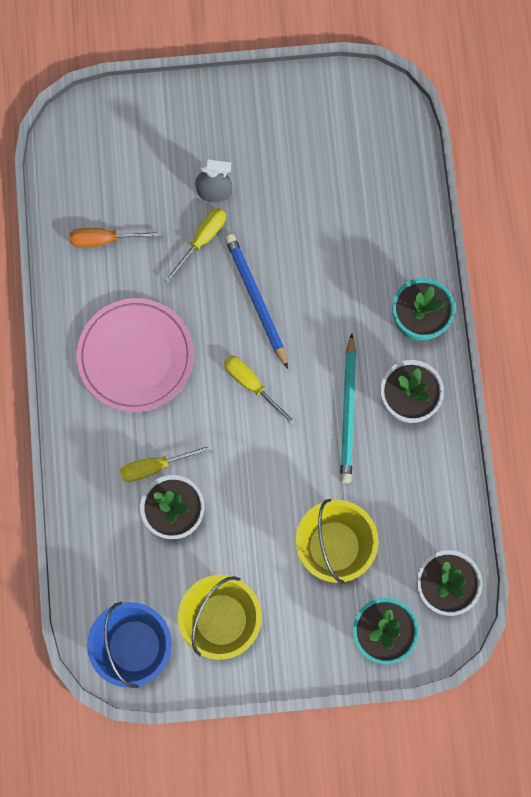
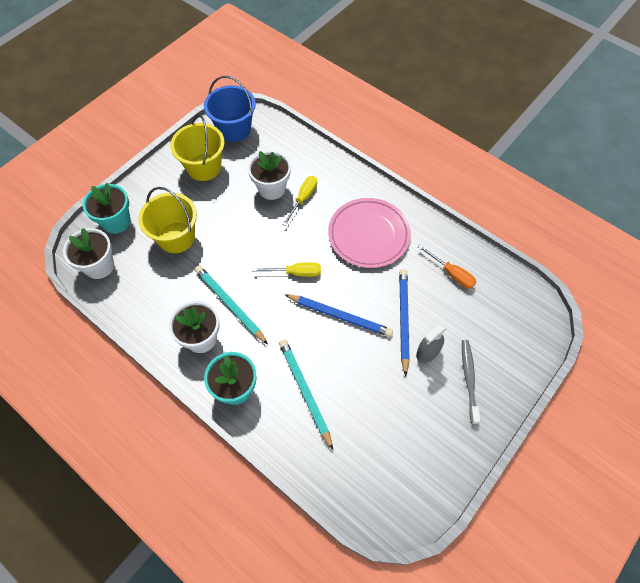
camera: 135 degrees right, 15 degrees down
(105, 239) = (451, 273): orange screwdriver -> orange screwdriver turned 90 degrees clockwise
(202, 240) = (403, 320): yellow screwdriver -> blue pencil
(206, 138) = (469, 379): none -> grey toothbrush
(359, 260) = (305, 391): none -> turquoise pencil

